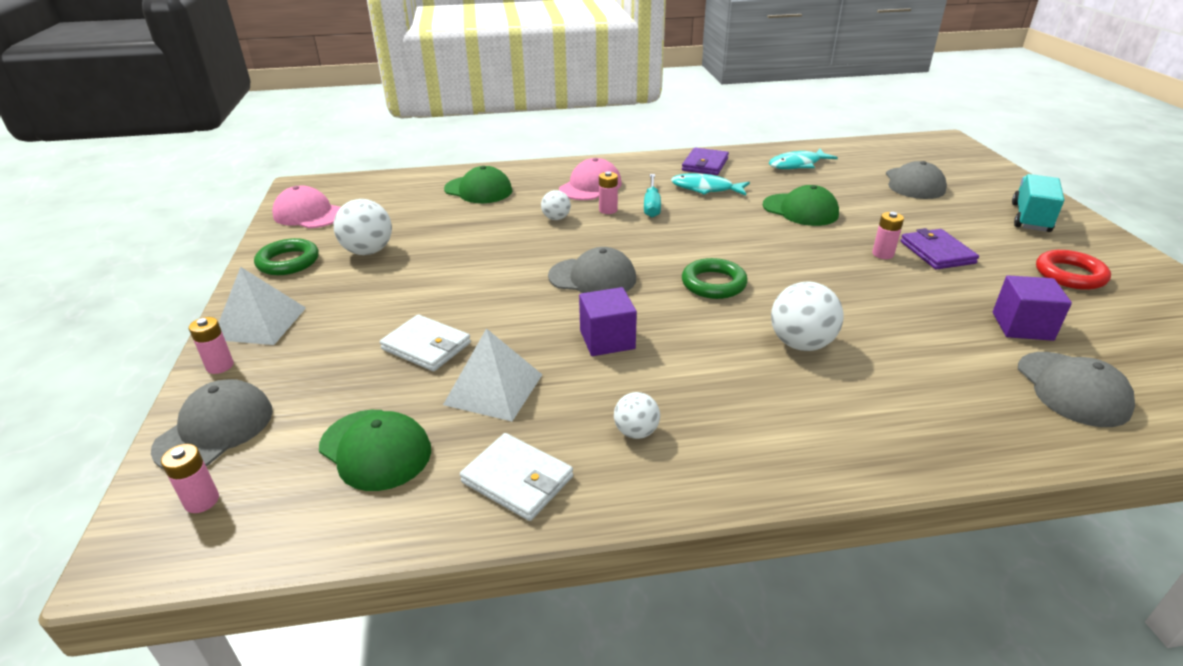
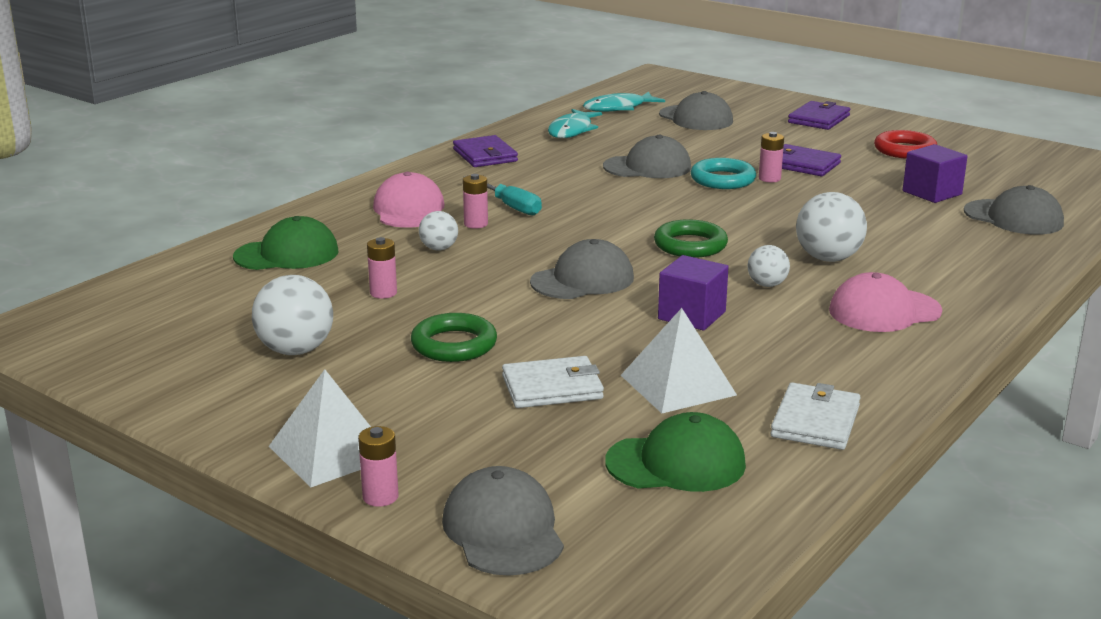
camera: 45 degrees left, 10 degrees down
(202, 501) = (616, 566): pink battery -> pink battery (383, 293)
(288, 262) = (217, 397): green ring -> green ring (454, 345)
(309, 214) = (116, 350): pink cap -> pink cap (884, 311)
(517, 480) = (815, 421): white wallet -> white wallet turned 60 degrees counterclockwise
(636, 432) = (832, 357): white ball -> white ball (767, 285)
(705, 189) = (530, 176): turquoise fish -> turquoise fish (618, 108)
(800, 210) = (647, 167): green cap -> grey cap
(841, 241) = (722, 179): none -> turquoise ring
(1030, 218) = (819, 119): turquoise truck -> purple wallet

